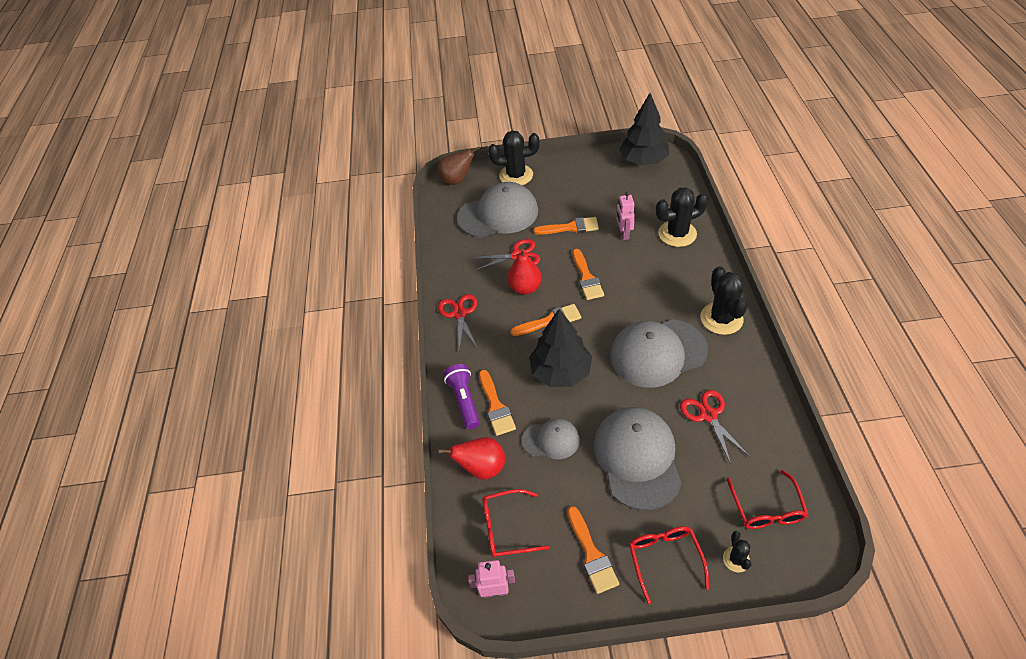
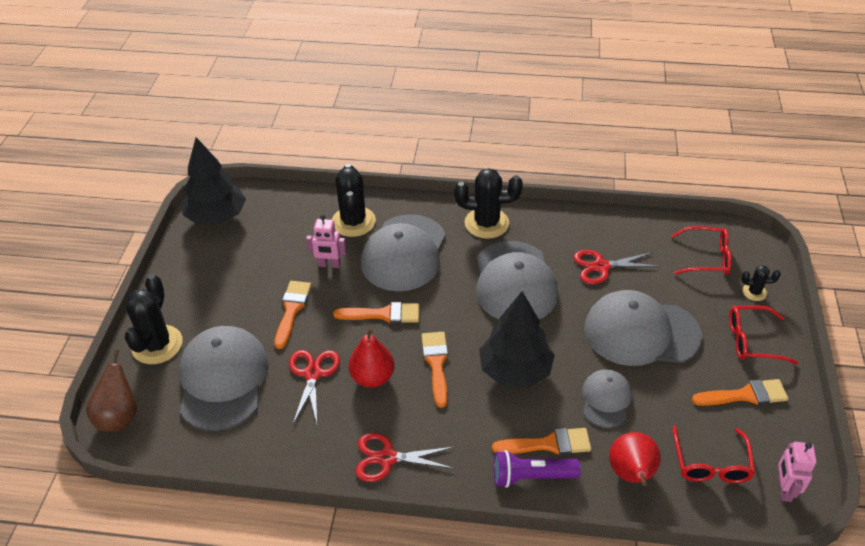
camera: 80 degrees left, 5 degrees down
(657, 273) = (404, 253): none -> grey cap

